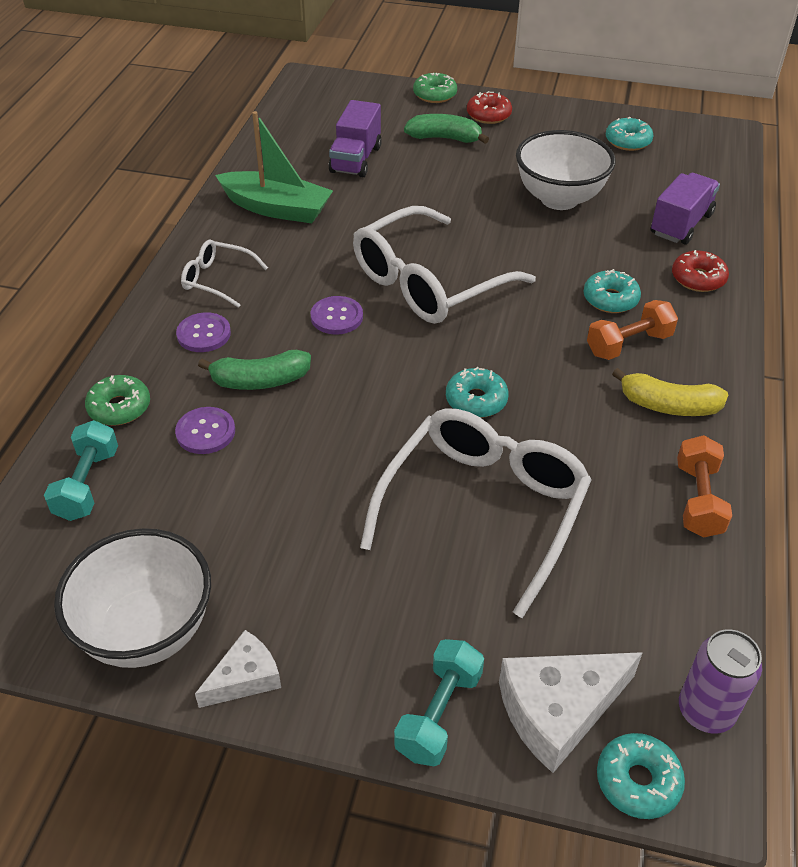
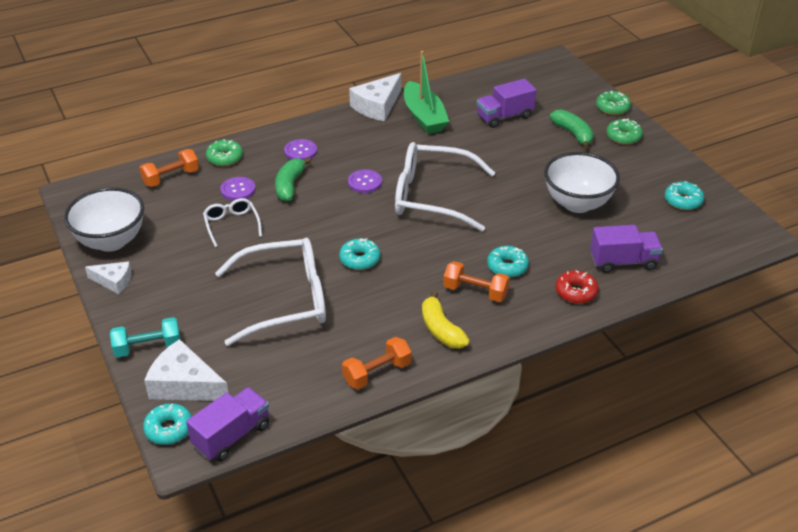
camera: 50 degrees right, 5 degrees down
(87, 484) = (171, 178): turquoise dumbbell -> orange dumbbell
(206, 228) = (377, 106): none -> white cheese
(217, 279) = (344, 132): white glasses -> white glasses (232, 225)
(260, 381) = (290, 186): green banana -> green banana turned 60 degrees clockwise
(488, 115) = (623, 136): red donut -> green donut
(705, 711) = (232, 435): purple can -> purple truck

